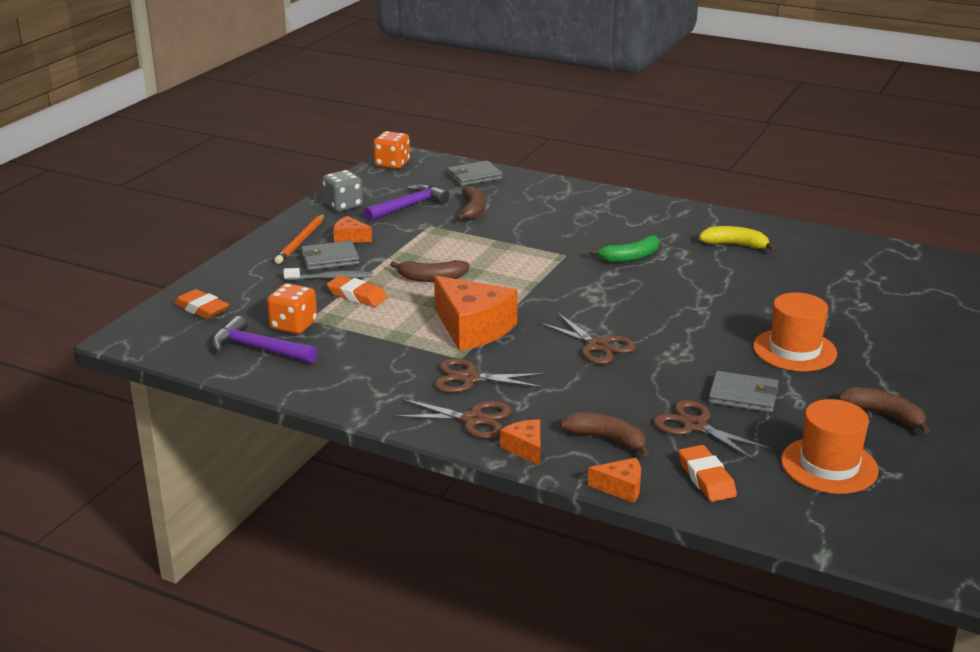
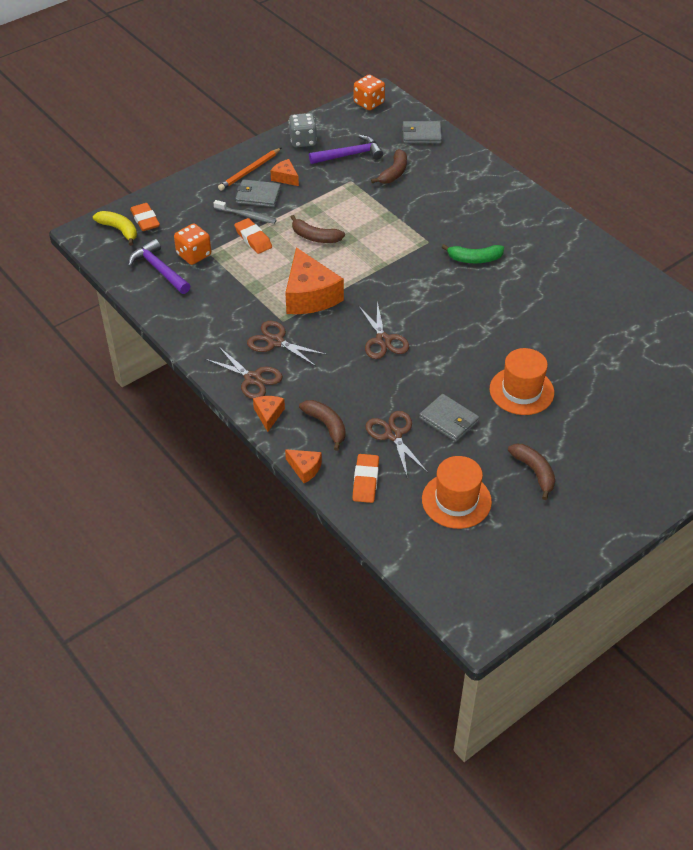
camera: 25 degrees right, 20 degrees up
(735, 245) = (567, 270): yellow banana -> yellow banana (119, 230)

